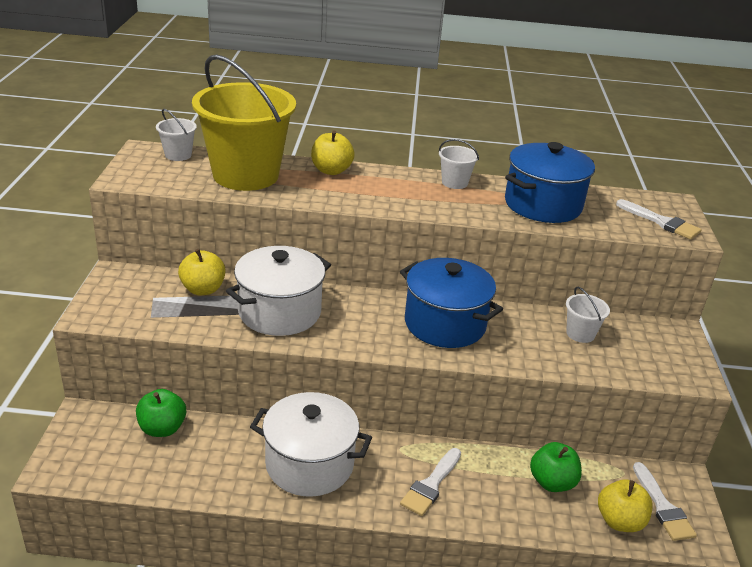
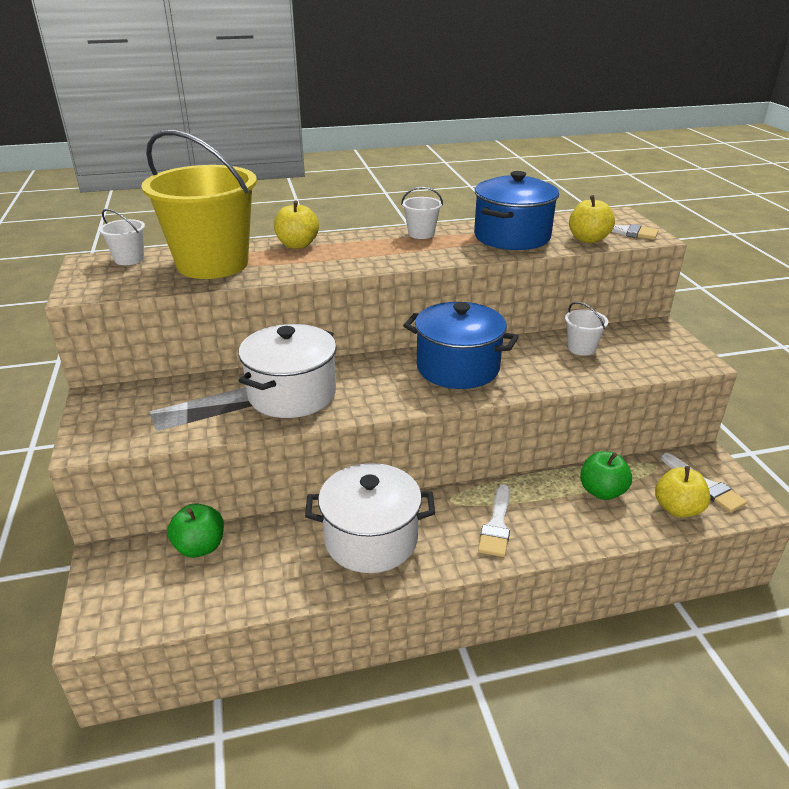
camera: 15 degrees left, 0 degrees up
(203, 289) = (200, 391): yellow apple -> yellow apple (588, 239)

